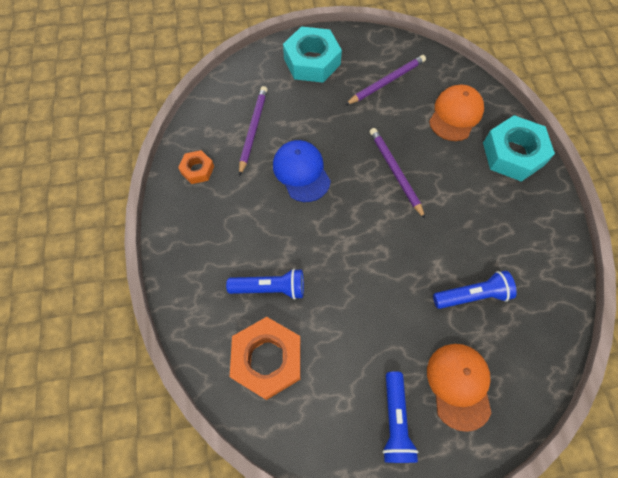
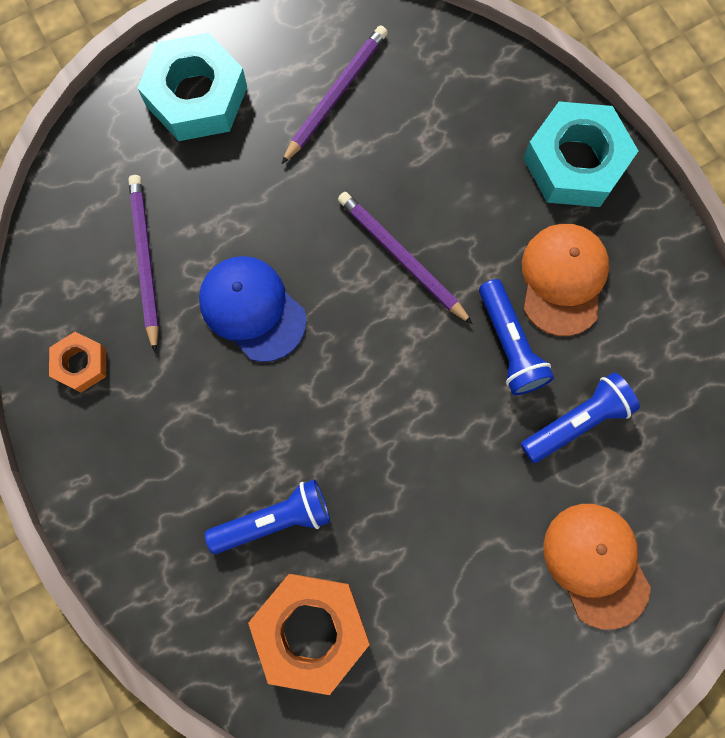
camera: 20 degrees left, 10 degrees up
(395, 421) = (523, 649): blue flashlight -> blue flashlight (510, 345)
(455, 114) = (466, 121): orange cap -> orange cap (563, 279)

